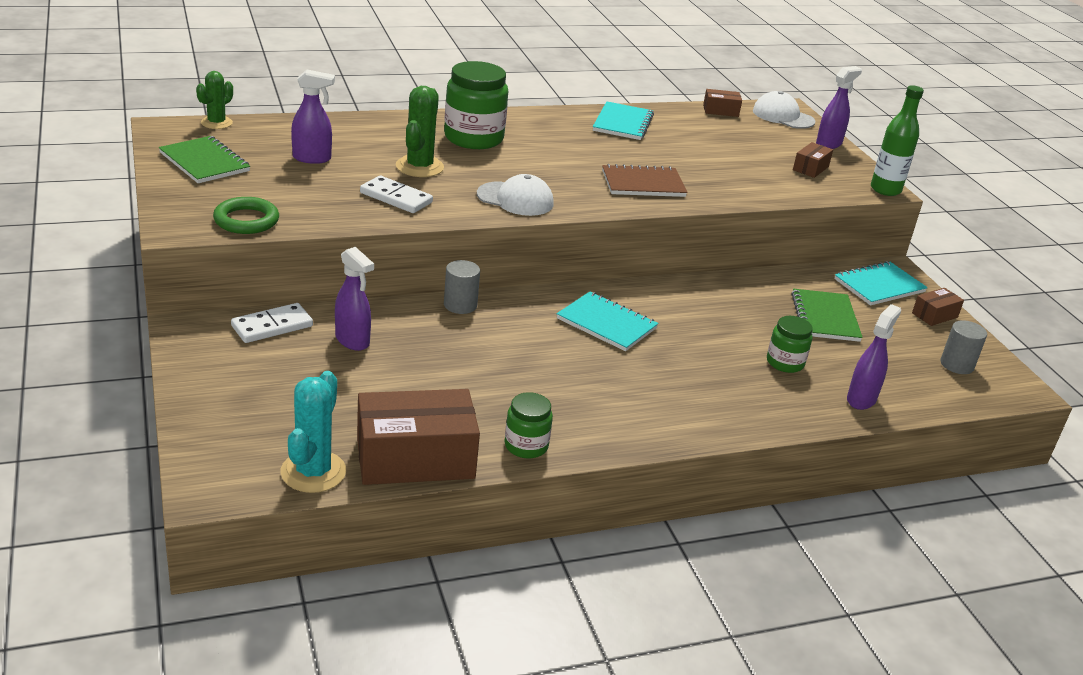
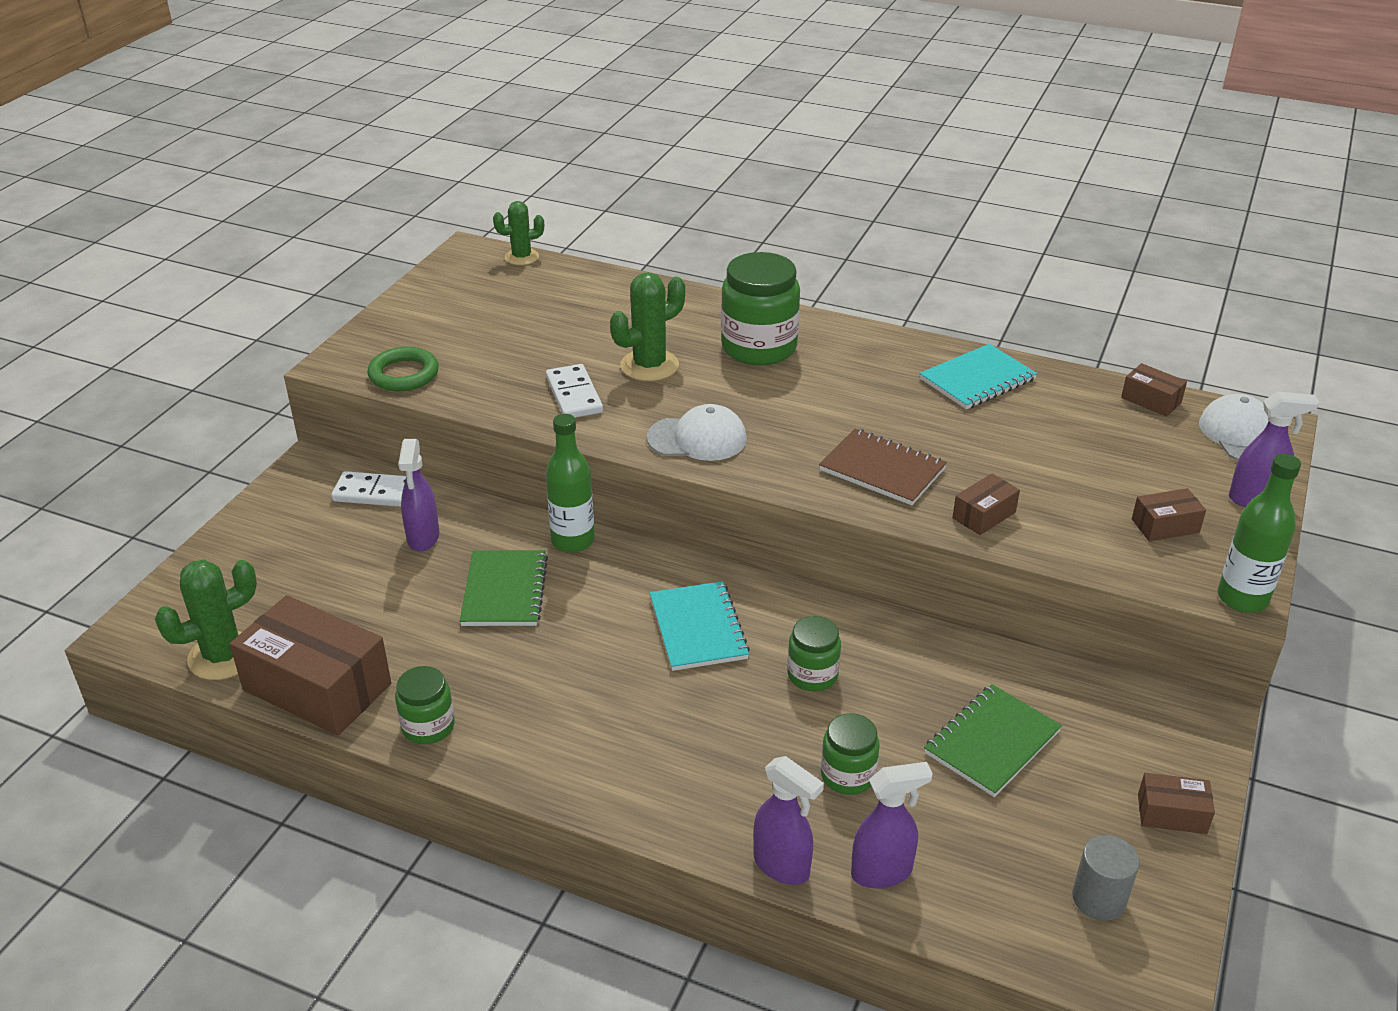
camera: 45 degrees right, 5 degrees up
(204, 162) = (453, 298): green notebook -> green notebook (504, 591)
(312, 158) = (555, 323): purple spray bottle -> purple spray bottle (782, 866)
(313, 472) = (223, 656): turquoise cactus -> green cactus
(460, 305) = (573, 541): grey cylinder -> green bottle
(515, 199) = (697, 438): white cap -> white cap turned 60 degrees counterclockwise
(700, 322) = (812, 675): none -> green jar
(726, 190) = (984, 515): none -> brown box
(879, 286) = (1143, 734): turquoise notebook -> none

